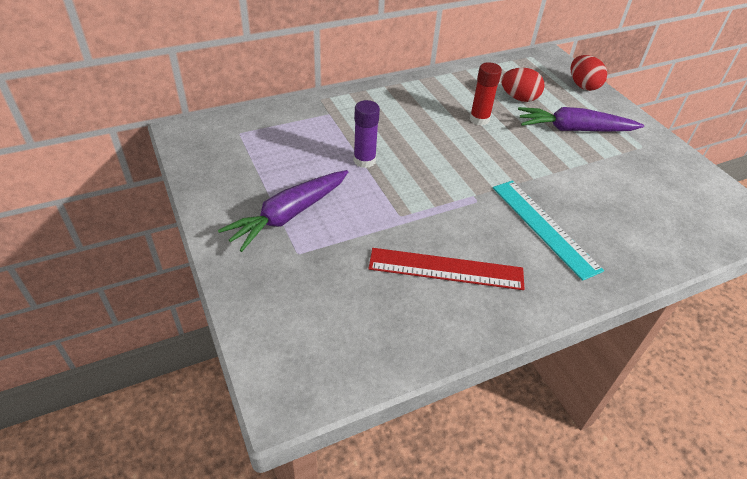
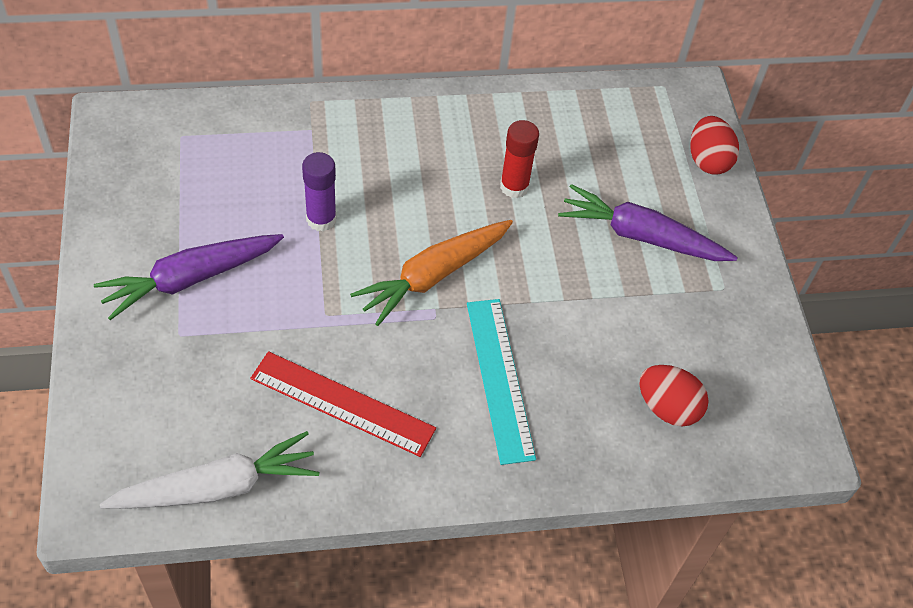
camera: 15 degrees right, 10 degrees up
(384, 353) = (217, 487): none -> white carrot
(460, 177) = (433, 276): none -> orange carrot
(519, 98) = (595, 162): red egg -> red egg (667, 408)

